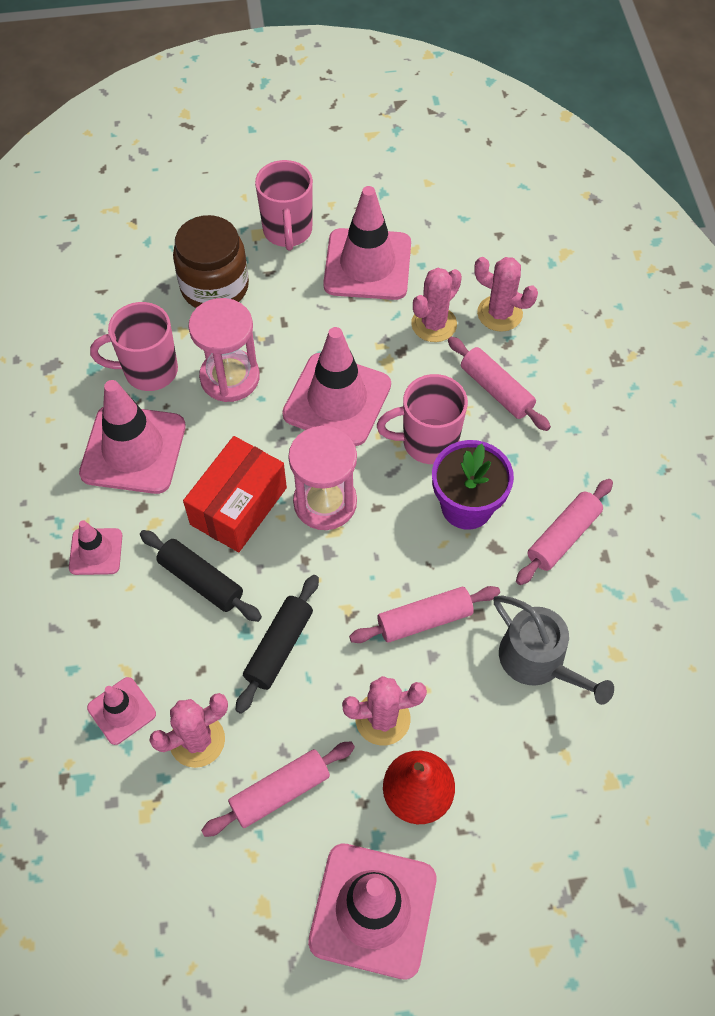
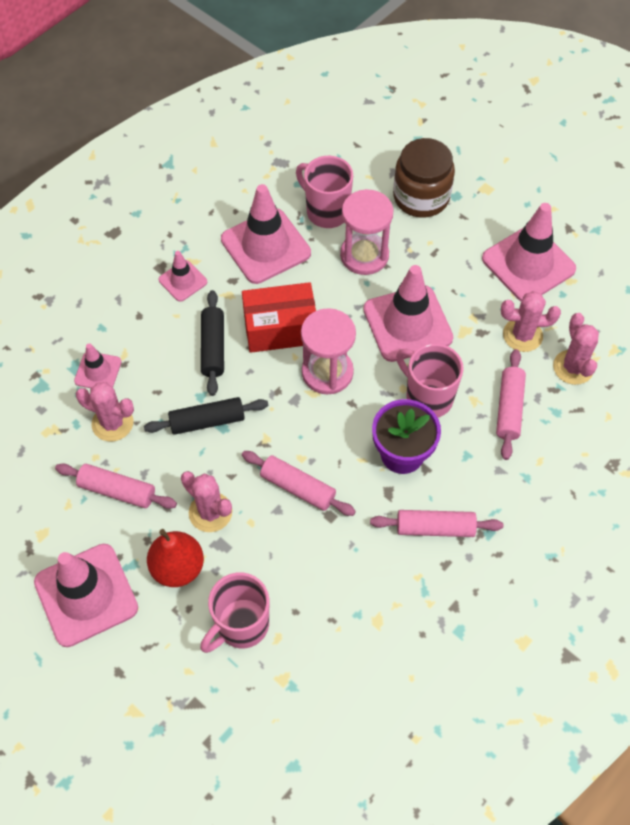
camera: 50 degrees right, 0 degrees up
(287, 231) = (505, 202): pink mug -> pink mug (241, 625)
(538, 661) = (329, 575): grey watering can -> none

